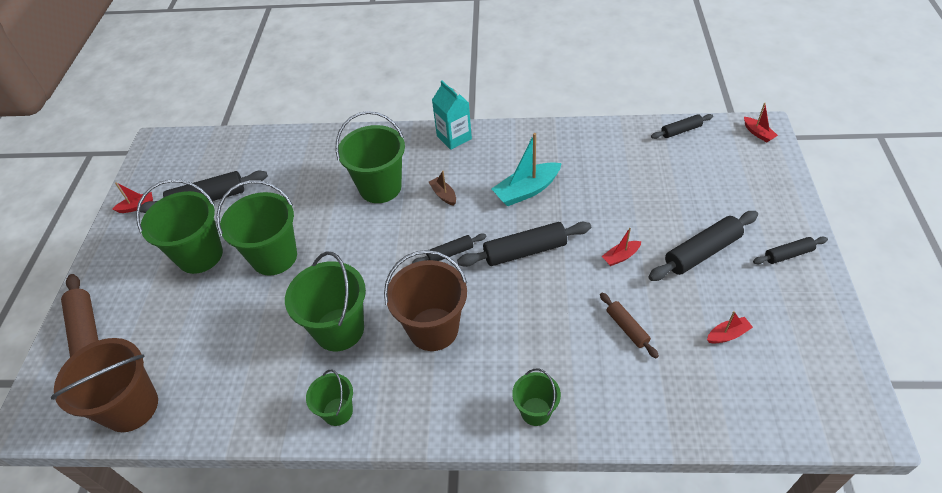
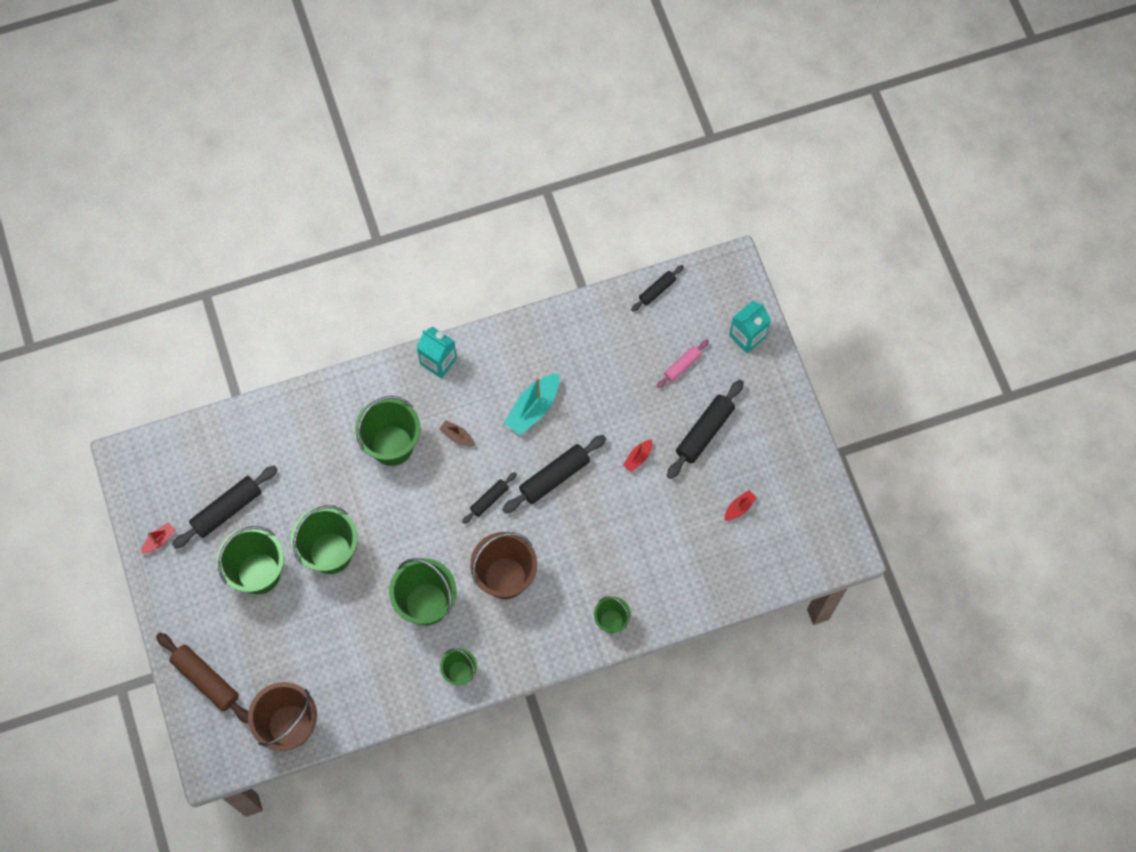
camera: 25 degrees left, 20 degrees up
(627, 328) = (661, 526): brown rolling pin -> none
(691, 191) = (682, 366): none -> pink rolling pin
(758, 133) = (729, 274): red boat -> none
(768, 183) = (747, 336): none -> turquoise carton
(788, 254) = (774, 413): black rolling pin -> none

